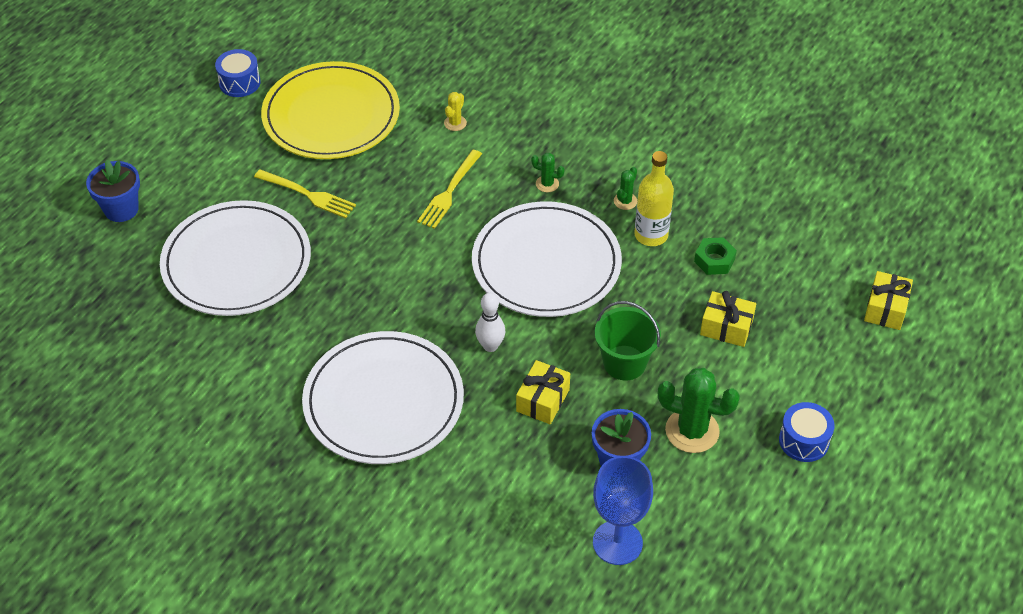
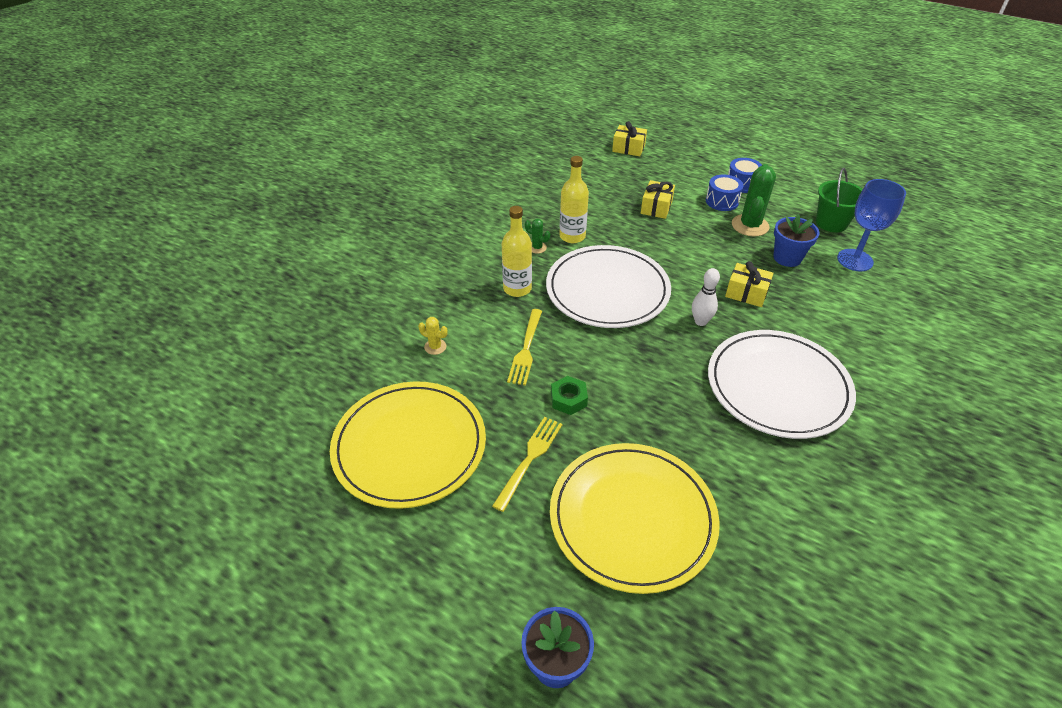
camera: 90 degrees left, 5 degrees down
(236, 262) = (632, 518): white plate -> yellow plate
(239, 82) = (335, 544): blue drum -> blue drum (722, 201)
(449, 192) = (526, 349): yellow fork -> yellow fork turned 75 degrees clockwise
(547, 184) = (517, 289): green cactus -> yellow bottle
(624, 363) = (699, 253): green bucket -> green bucket (831, 223)
(714, 260) = (595, 209): green nut -> green nut (568, 399)

